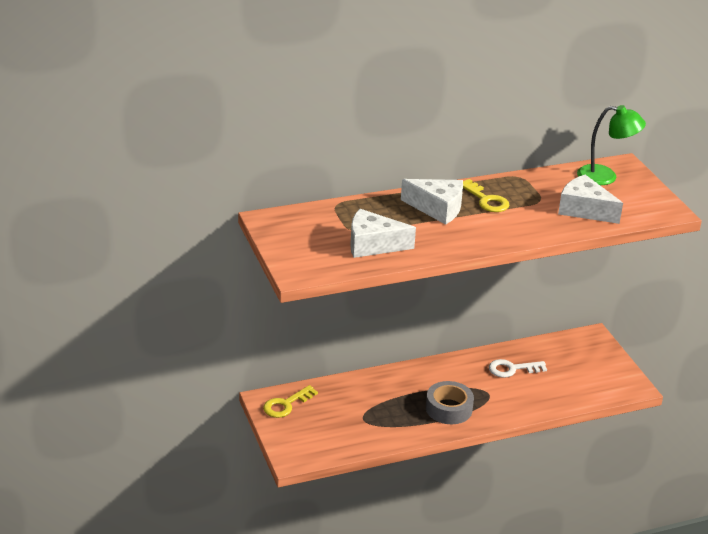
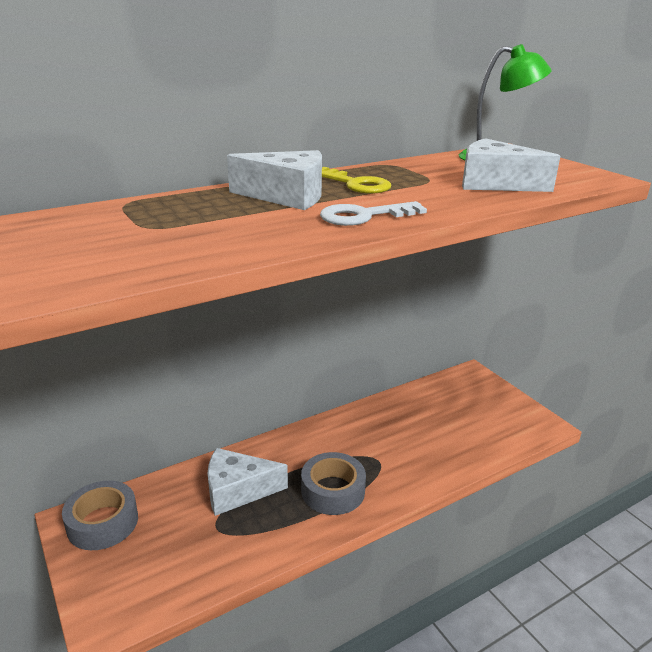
camera: 10 degrees left, 5 degrees down
(286, 404) = (102, 522): yellow key -> grey tape
(373, 245) = (184, 241): white cheese -> white cheese (238, 491)
(512, 369) = (398, 424): white key -> white key (364, 216)

